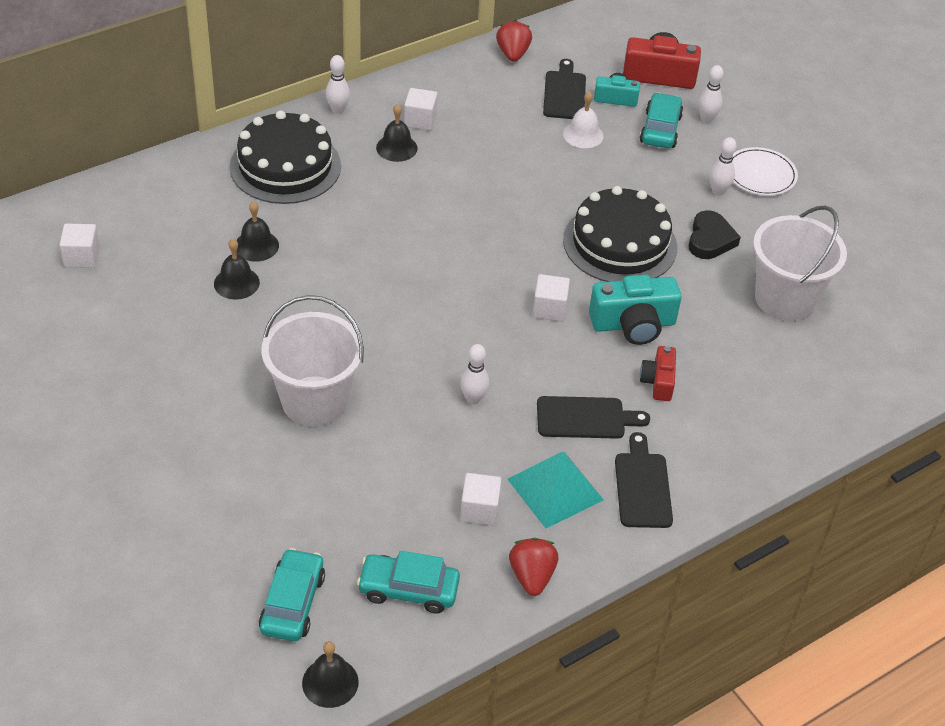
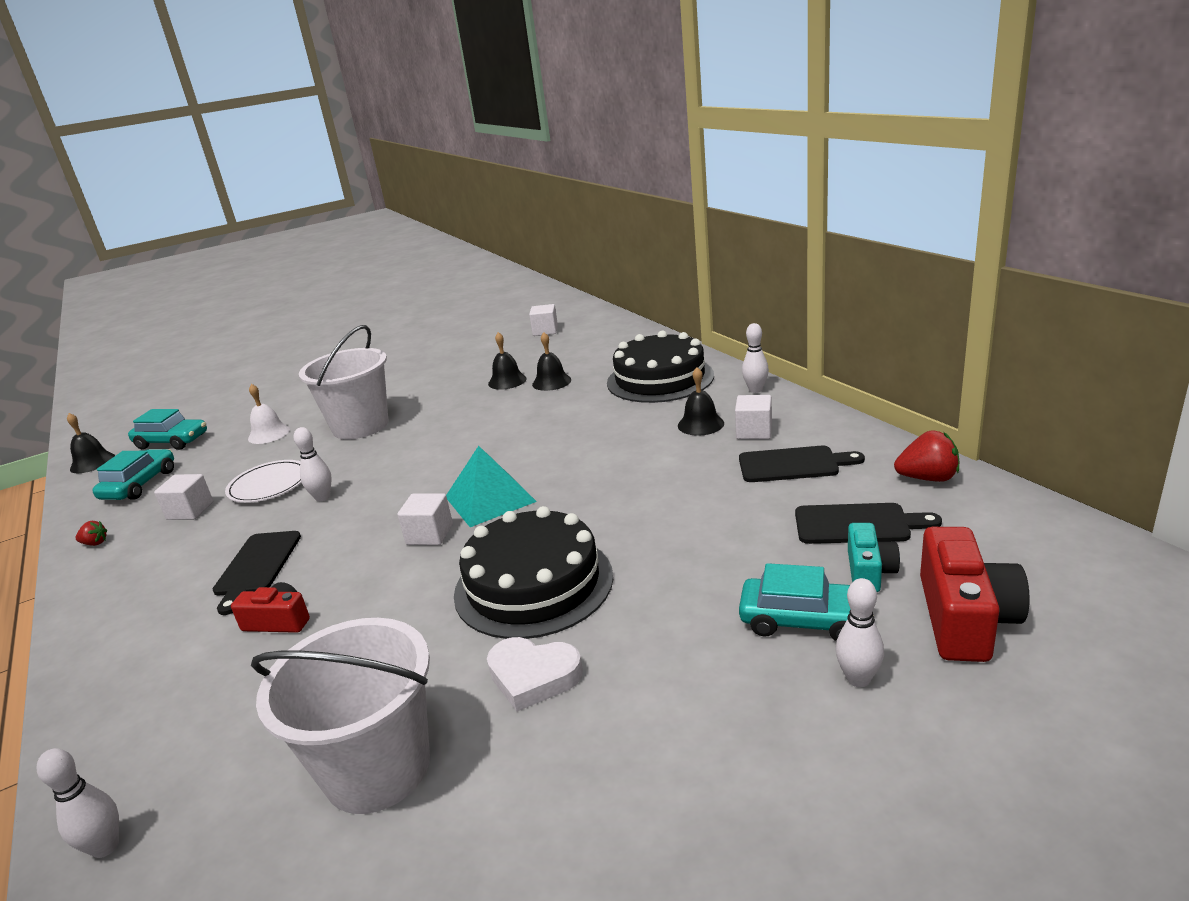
camera: 100 degrees right, 20 degrees down
(532, 576) = (95, 543): red strawberry -> red strawberry, size x0.54
(555, 489) = (179, 551): turquoise pyramid -> turquoise pyramid (490, 499)
(583, 135) = (764, 544): white bell -> white bell (269, 434)
(633, 324) = (382, 599): turquoise camera -> none
(642, 486) = (137, 610): black cutting board -> black cutting board (793, 464)
(710, 239) = (533, 676): black heart -> white heart
(718, 191) = (653, 689): white bowling pin -> white bowling pin (105, 847)
(760, 174) = (708, 753): white plate -> white plate (269, 485)

